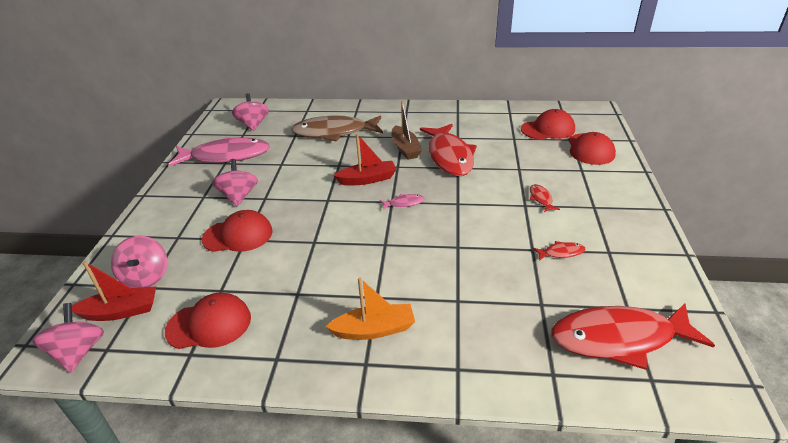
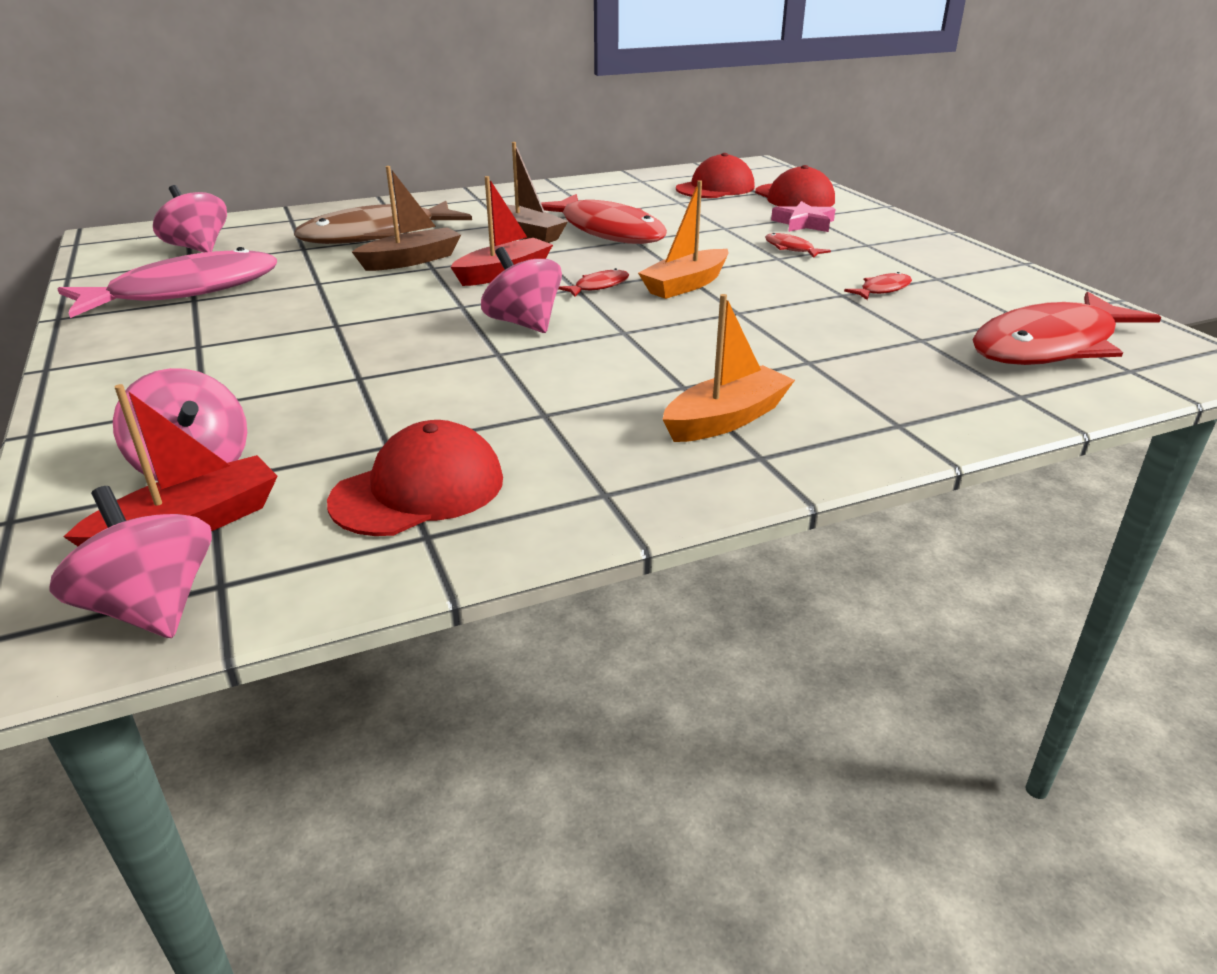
camera: 30 degrees left, 5 degrees down
(238, 196) = (278, 332): pink spinning top -> pink spinning top (523, 323)
(238, 235) = (337, 375): red cap -> none
(333, 157) = (411, 260): none -> brown boat
(404, 203) = (598, 286): pink fish -> red fish
(450, 215) = (685, 285): none -> orange boat
(572, 176) = (804, 223): none -> pink star

